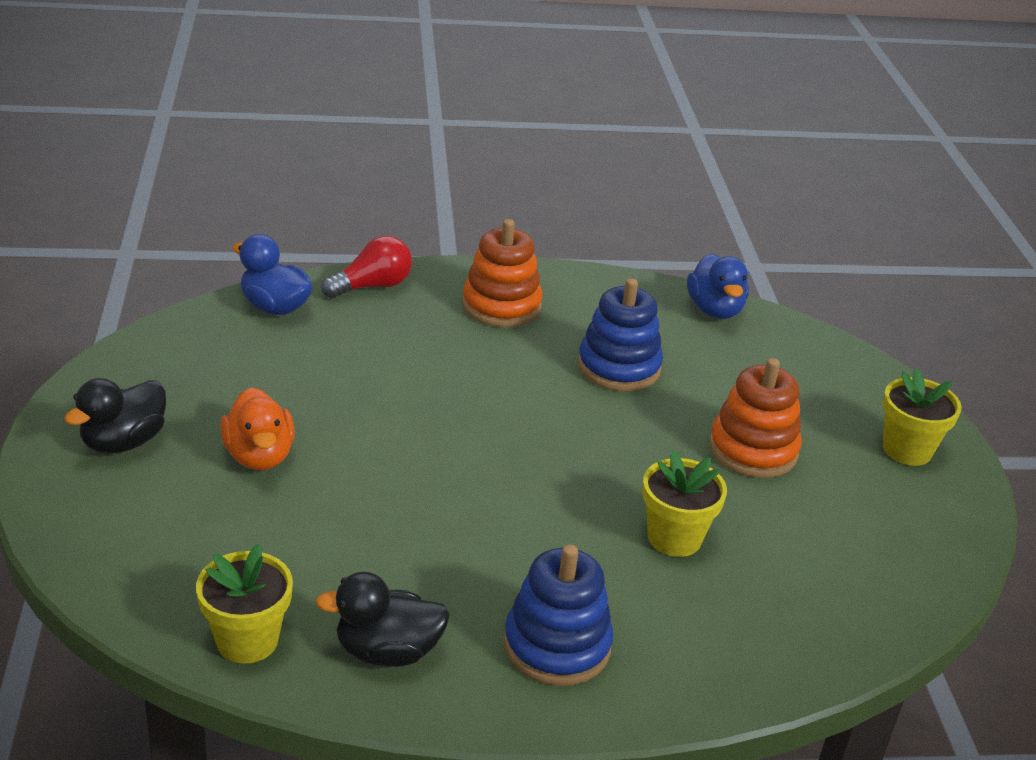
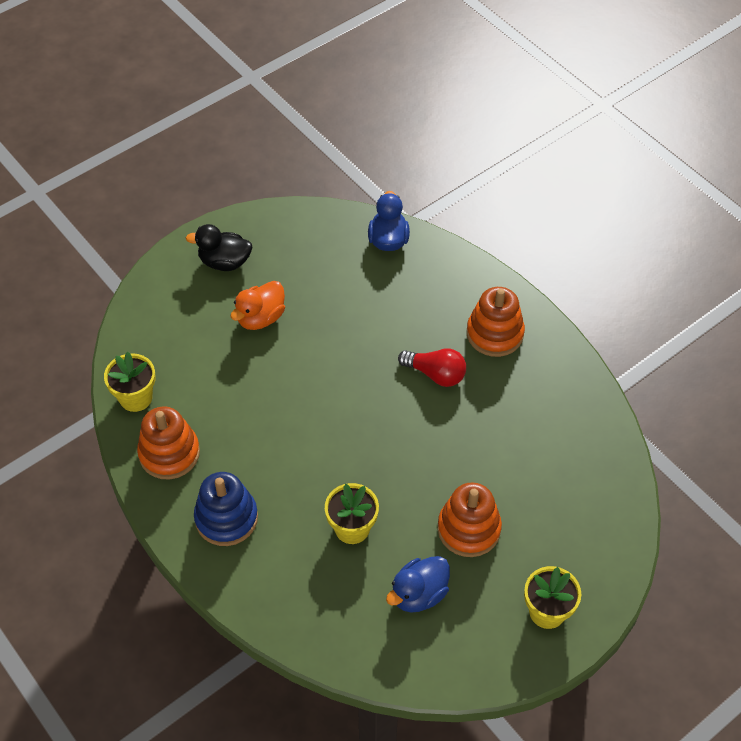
camera: 60 degrees right, 20 degrees up
(372, 286) = (452, 266): red light bulb -> red light bulb (435, 374)
(387, 651) = (169, 453): black duck -> orange stacking toy
(619, 367) = (488, 423): blue stacking toy -> none
(714, 310) = (605, 440): blue duck -> blue duck (419, 594)

